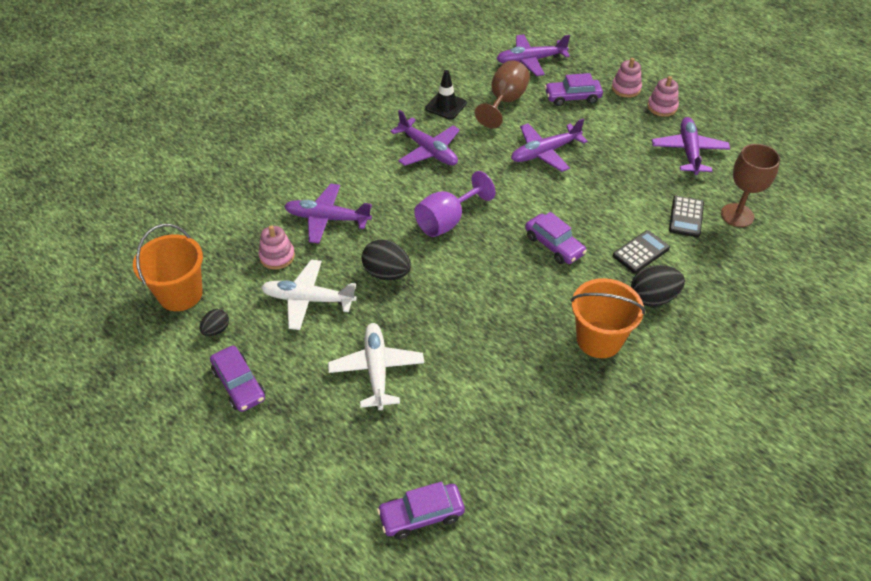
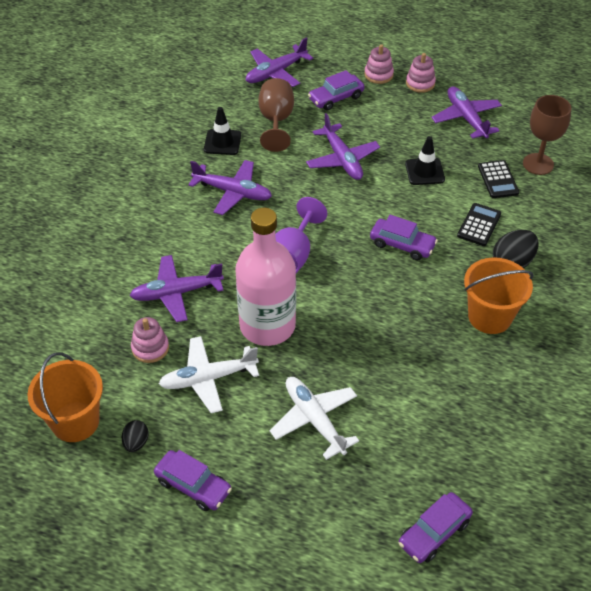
camera: 25 degrees left, 0 degrees up
(387, 273) = (267, 326): black egg -> pink bottle
(544, 152) = (342, 159): purple plane -> purple plane turned 60 degrees counterclockwise
(617, 187) = (424, 171): none -> black traffic cone

